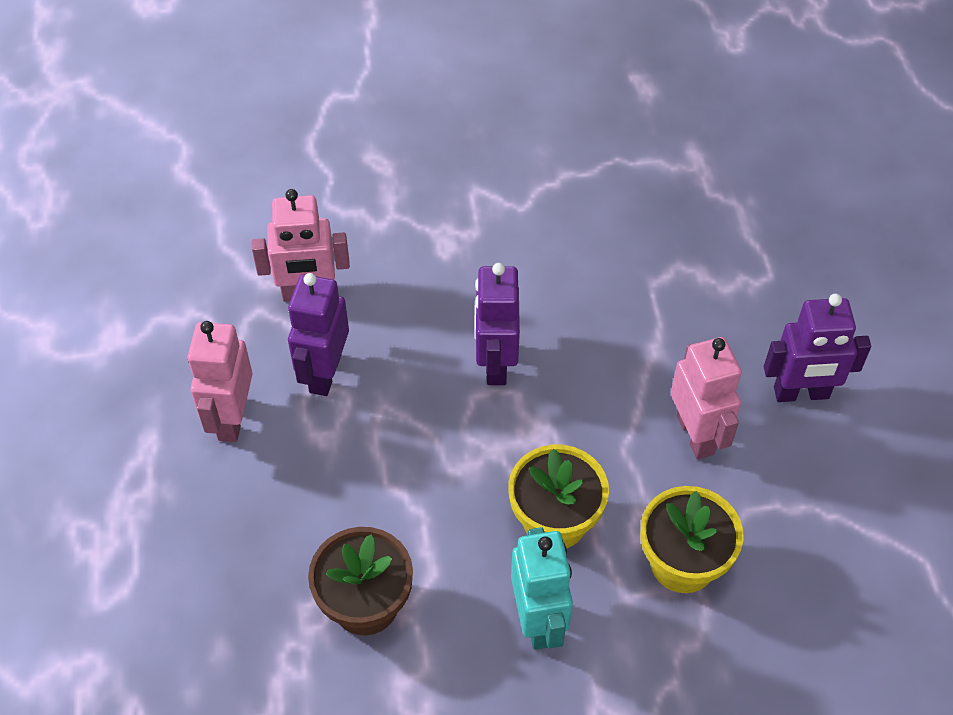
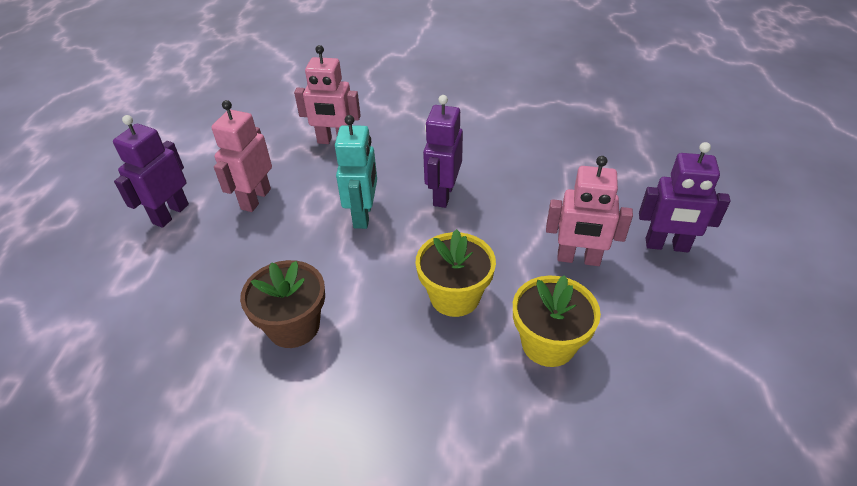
camera: 15 degrees right, 10 degrees down
(324, 373) = (326, 183): purple robot -> purple robot (170, 214)
(538, 621) = (420, 363): turquoise robot -> turquoise robot (363, 215)
(696, 435) = (578, 259): pink robot -> pink robot turned 105 degrees clockwise

